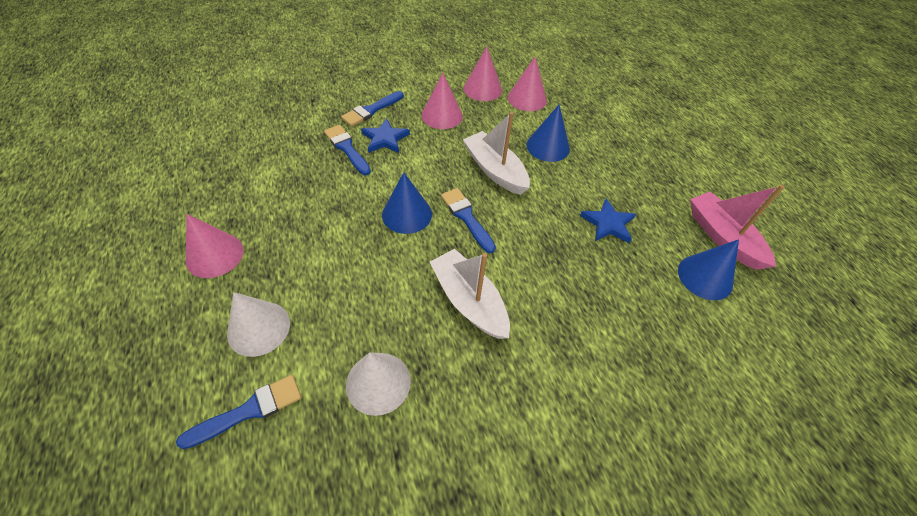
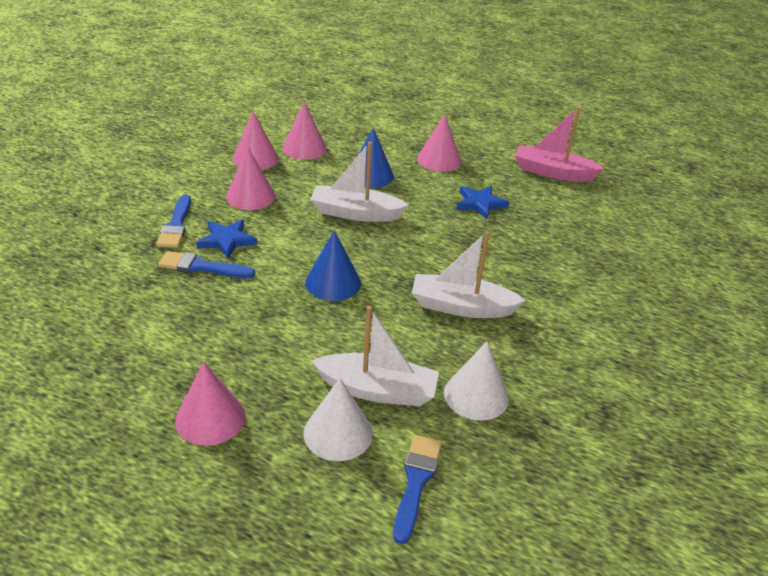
camera: 45 degrees left, 15 degrees down
(323, 318) = (377, 390): none -> white boat
(466, 217) = (381, 257): blue brush -> none
(623, 164) = (439, 160): none -> pink cone
(705, 277) = (572, 201): blue cone -> none

